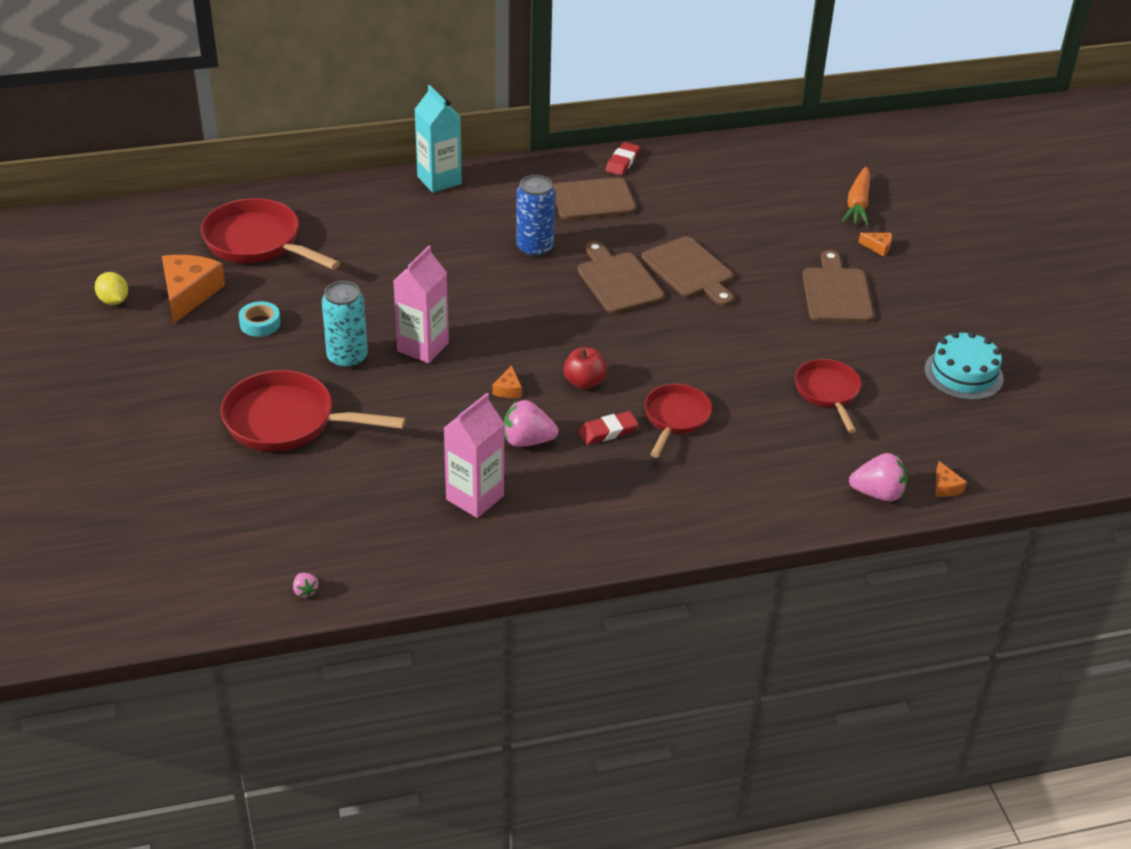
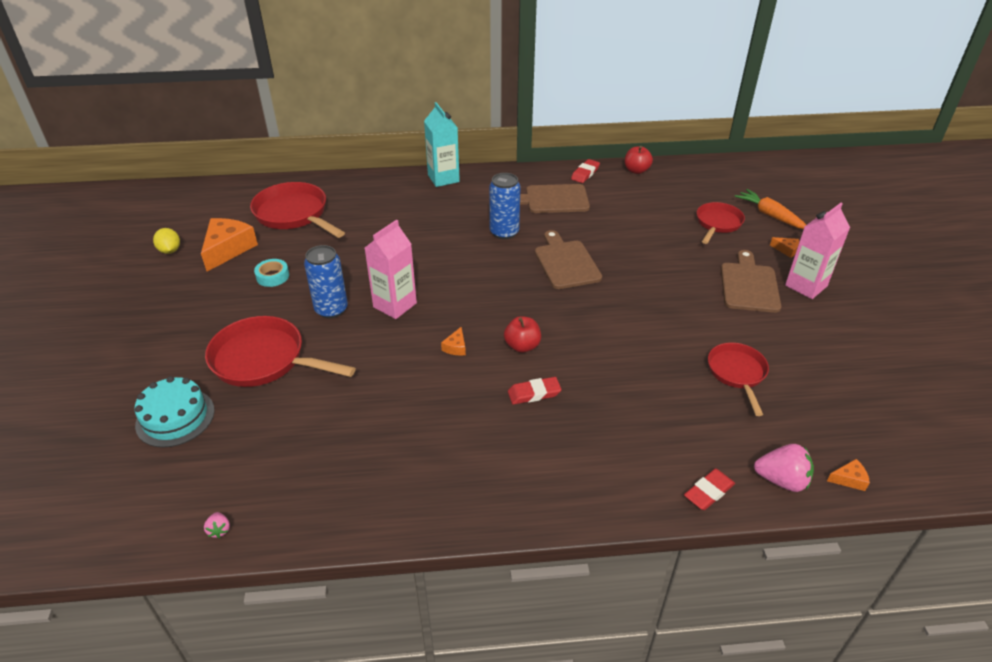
camera: 10 degrees right, 0 degrees up
(347, 358) = (331, 309): turquoise can -> blue can
(475, 497) = (401, 447): pink carton -> pink carton (806, 286)
(527, 441) = (461, 396): pink strawberry -> none
(675, 418) = (596, 386): red pan -> red pan (717, 223)
(687, 154) = (636, 170): none -> red apple
(689, 270) = (626, 258): brown cutting board -> none
(805, 511) = (708, 492): none -> red eraser
(857, 204) = (770, 215): orange carrot -> orange carrot turned 120 degrees clockwise
(945, 487) = (849, 479): orange cheese -> orange cheese turned 90 degrees counterclockwise
(963, 374) = (863, 366): turquoise cake -> turquoise cake (175, 417)

